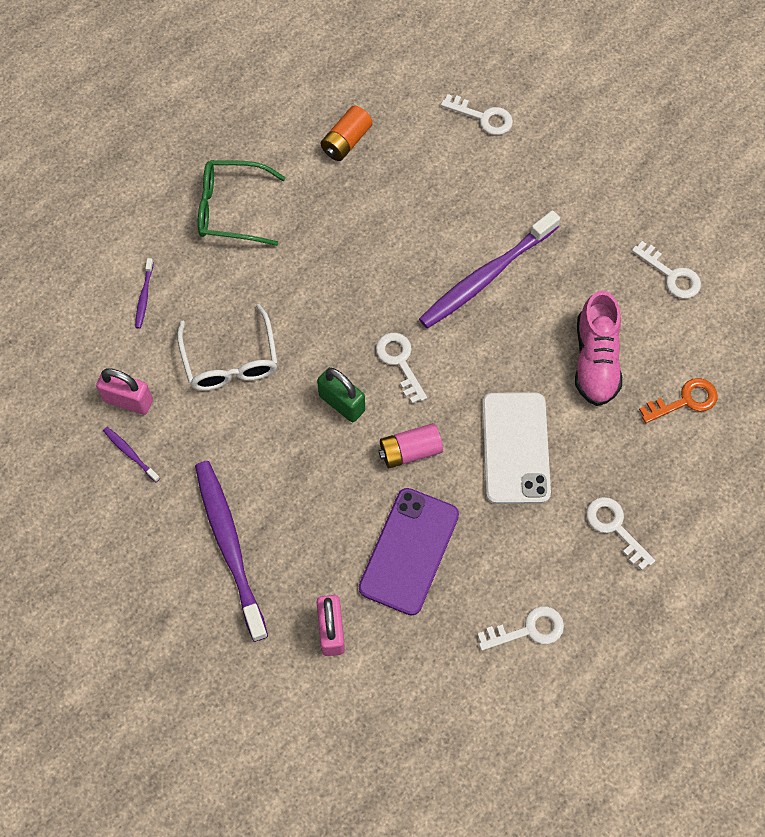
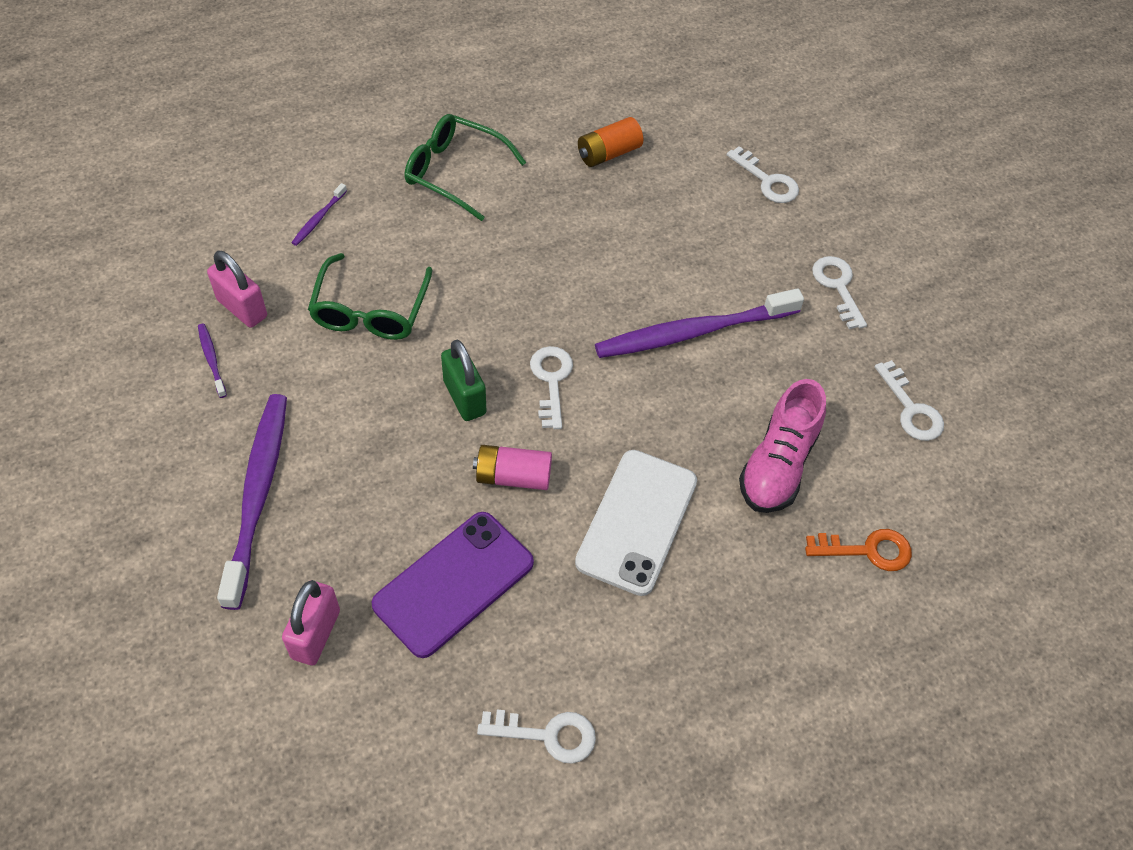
camera: 20 degrees right, 10 degrees down
(230, 359) = (370, 309): white glasses -> green glasses
(615, 528) = (713, 660): white key -> white key (837, 287)

